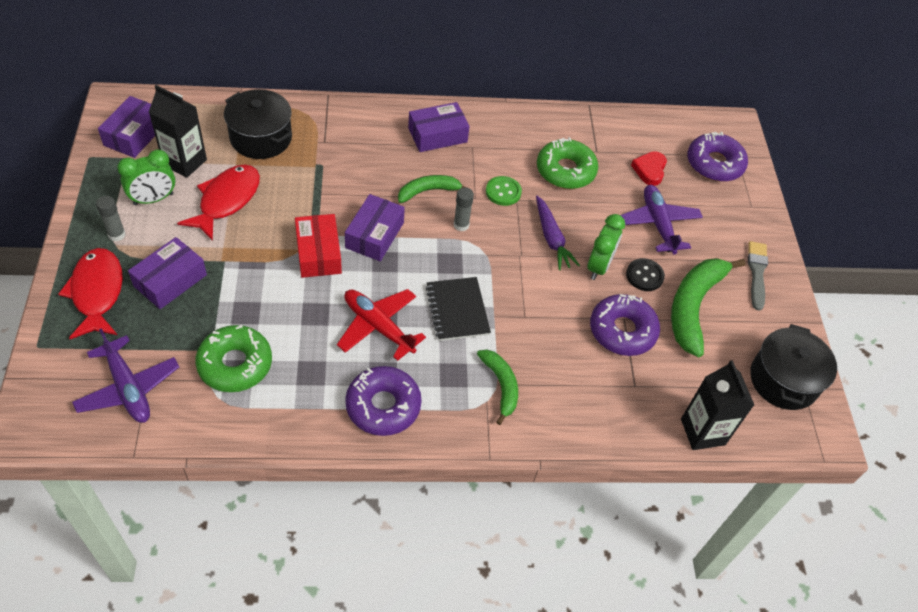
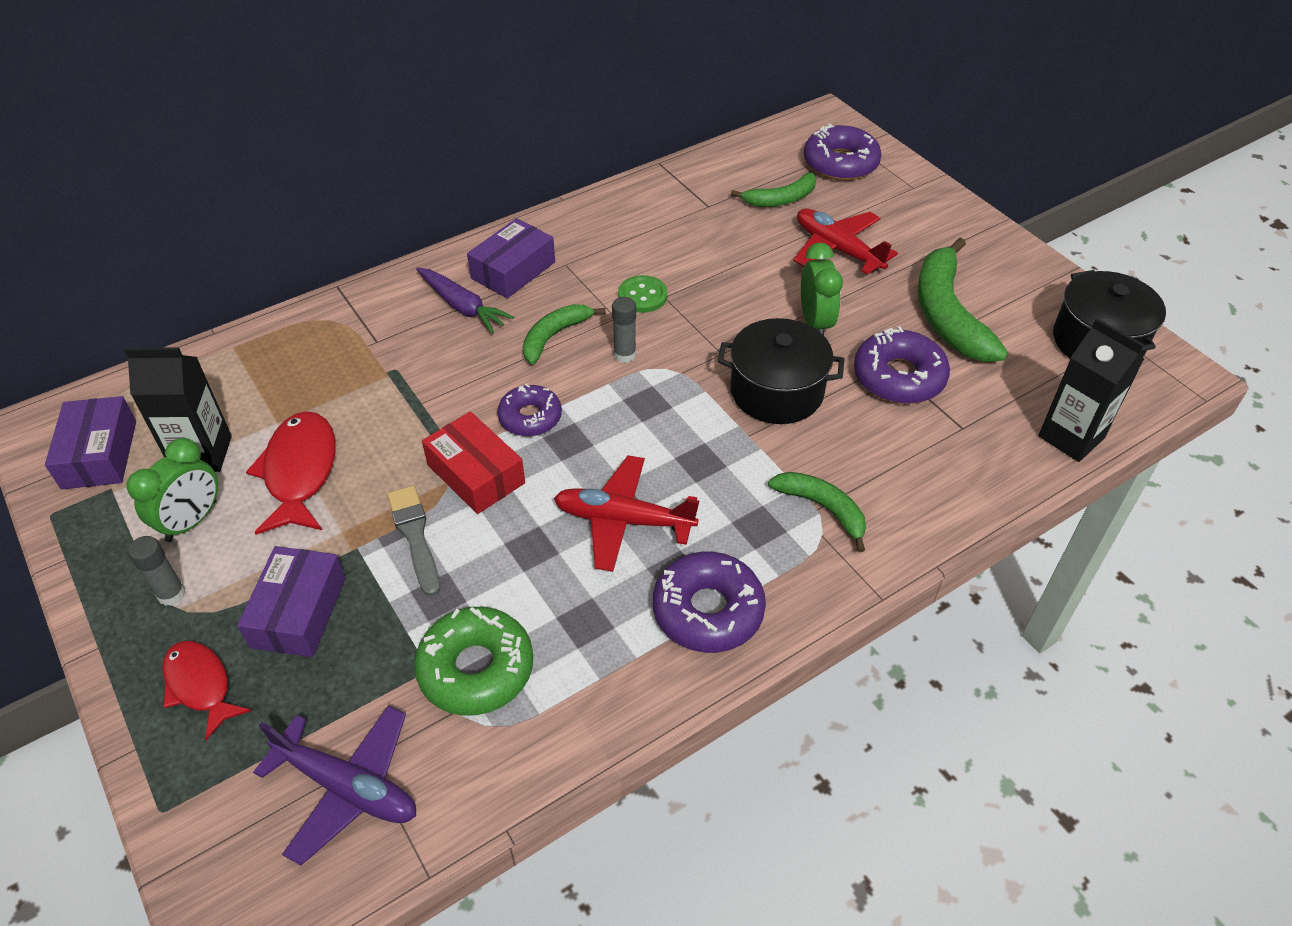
camera: 25 degrees left, 5 degrees down
(97, 292) = (200, 686): red fish -> red fish, size x0.66
(261, 138) = (287, 375): black pot -> black pot (776, 391)
(375, 235) = (530, 417): purple box -> purple donut
(457, 310) = (701, 451): black notebook -> none
(551, 238) = (739, 319): purple carrot -> purple carrot (462, 307)
(565, 170) = (692, 241): green donut -> none
(644, 276) = (870, 308): black button -> none
(649, 170) = (781, 199): red heart -> green banana
(658, 224) = (837, 249): purple plane -> red plane
(757, 273) = (977, 249): grey brush -> grey brush (415, 536)

